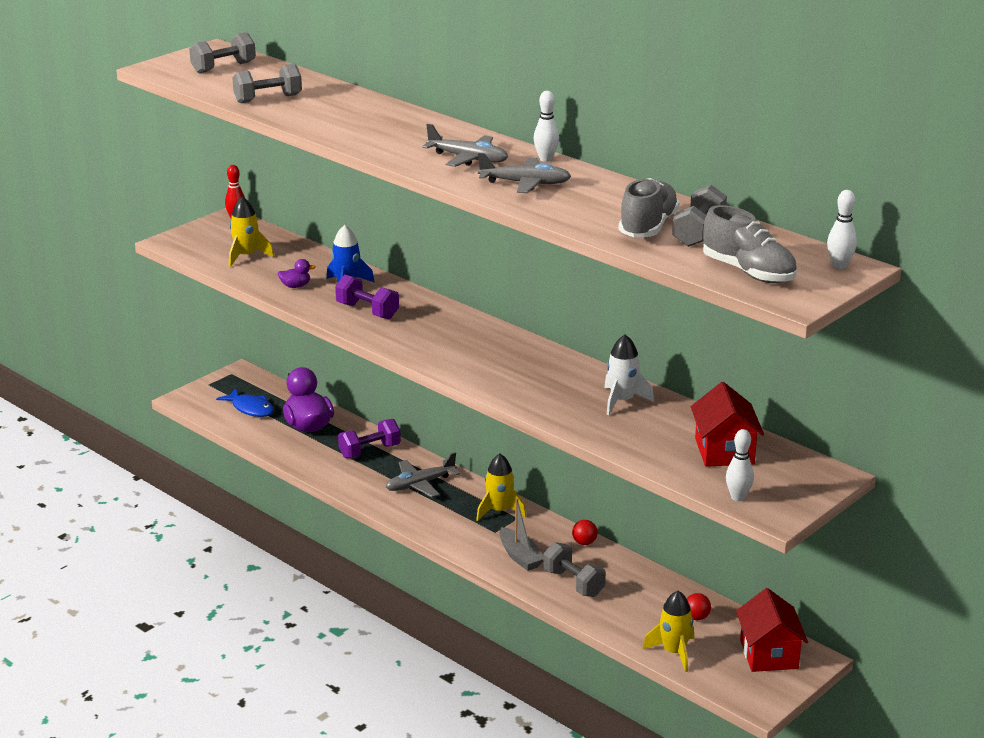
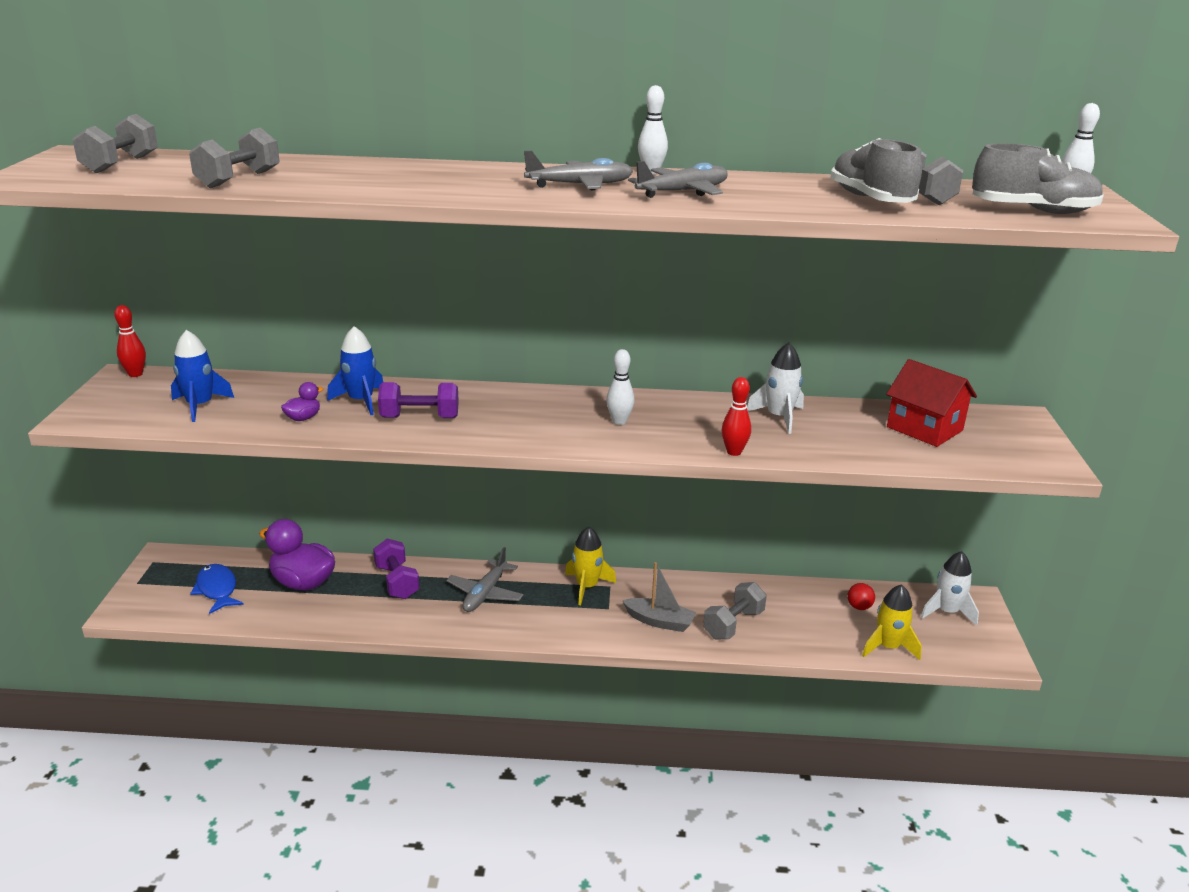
camera: 40 degrees left, 0 degrees up
(246, 256) = (200, 406): yellow rocket -> blue rocket
(250, 408) = (217, 589): blue fish -> blue fish turned 120 degrees counterclockwise
(370, 451) = (397, 582): purple dumbbell -> purple dumbbell turned 45 degrees counterclockwise
(540, 411) = (734, 452): none -> red bowling pin
(573, 583) = (733, 624): grey dumbbell -> grey dumbbell turned 60 degrees counterclockwise
(584, 542) = (692, 583): red ball -> none
(738, 497) = (1005, 462): white bowling pin -> white bowling pin (619, 421)
(769, 654) = (947, 612): red house -> white rocket

